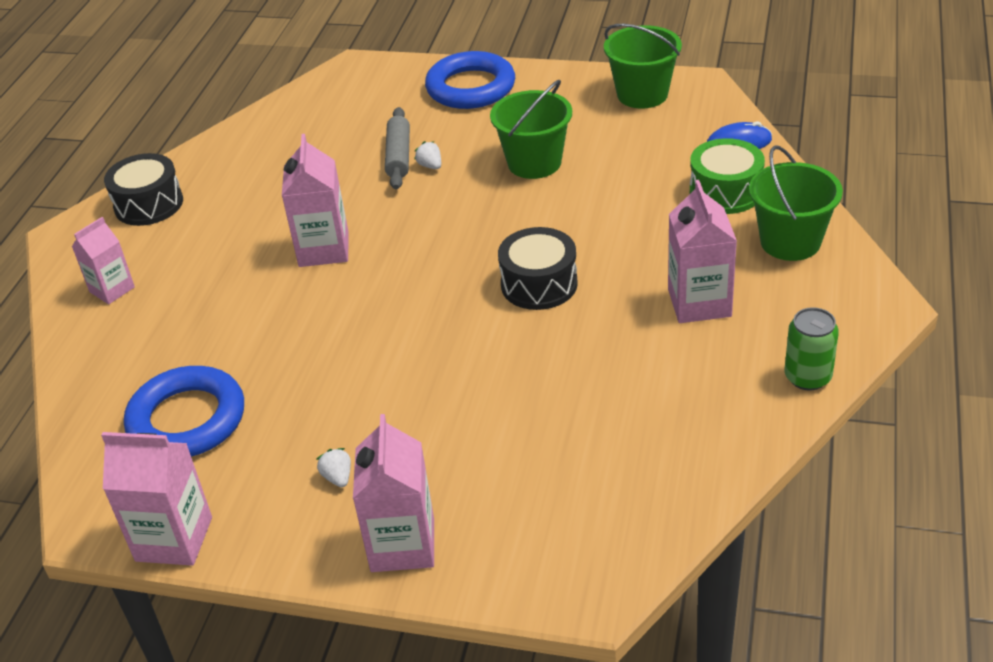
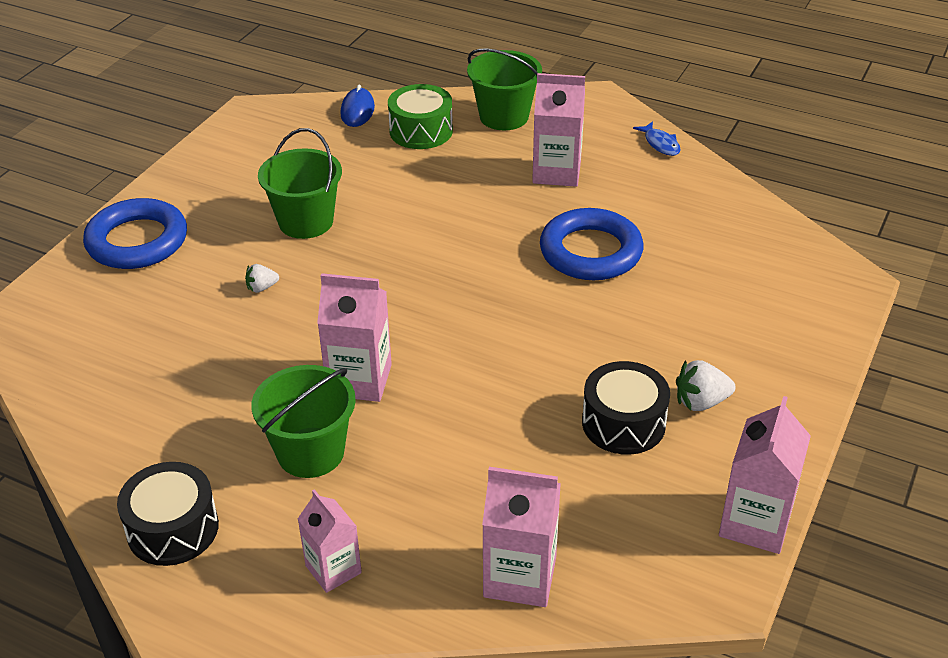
camera: 80 degrees left, 0 degrees up
(187, 420) = (590, 506): blue ring -> blue ring (590, 252)
(338, 477) = (701, 402): white strawberry -> white strawberry, size x1.59
(399, 156) = (227, 307): grey rolling pin -> none
(402, 545) = (788, 371): pink carton -> pink carton (520, 577)
(539, 284) = (491, 248): black drum -> black drum (623, 423)
(642, 94) = (242, 142): green bucket -> green bucket (310, 452)
(807, 377) = (660, 144): green can -> blue fish

